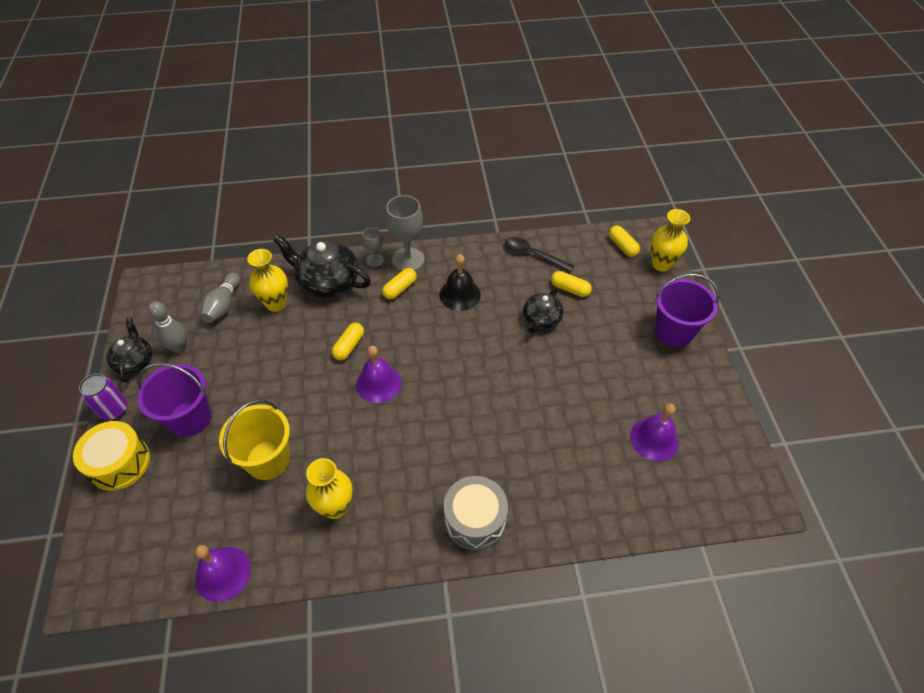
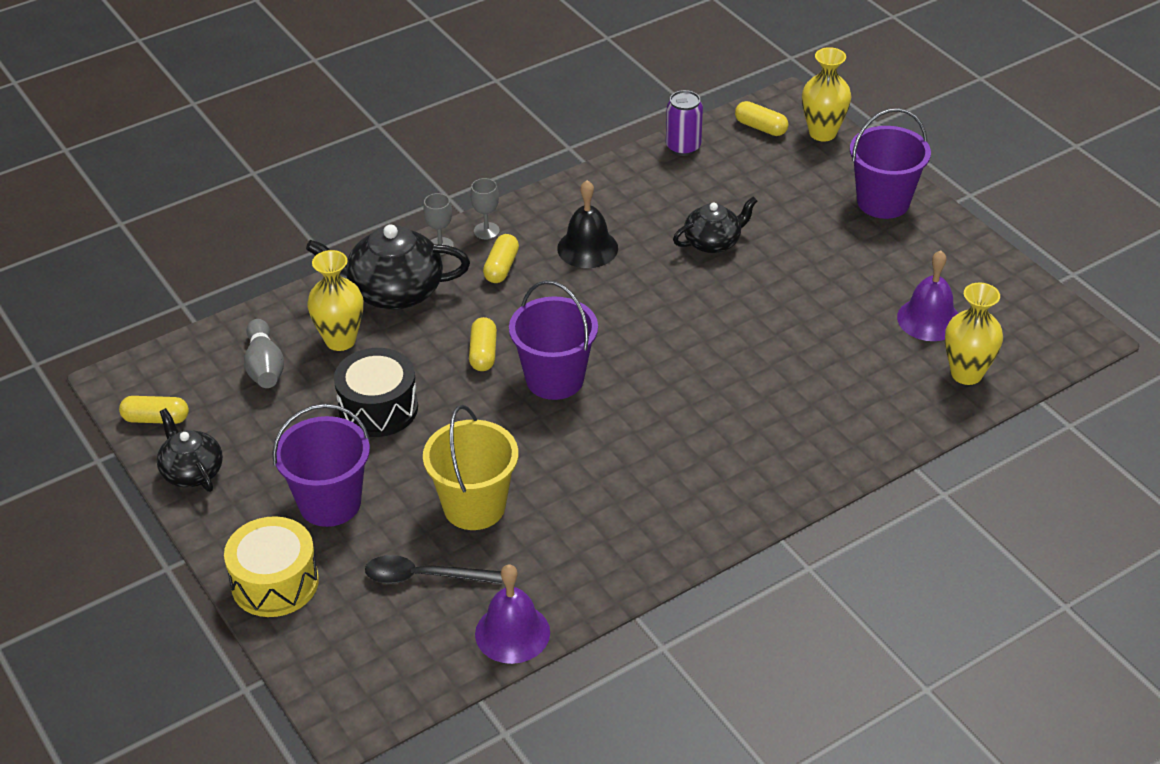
camera: 25 degrees left, 10 degrees down
(114, 410) = (212, 532): purple can -> purple can (683, 147)
(179, 347) = (243, 434): grey bowling pin -> none
(263, 360) = (378, 408): none -> black drum
(335, 507) = (600, 520): yellow vase -> yellow vase (966, 374)
(378, 383) = (555, 379): purple bell -> purple bucket
(408, 260) = (486, 231): grey goblet -> grey goblet, size x0.53
(475, 519) = (776, 469): grey drum -> none
(533, 255) = (651, 173): black spoon -> black spoon (424, 577)
(541, 320) = (713, 242): black teapot -> black teapot turned 120 degrees counterclockwise
(570, 289) = (726, 197): yellow capsule -> yellow capsule (156, 419)

